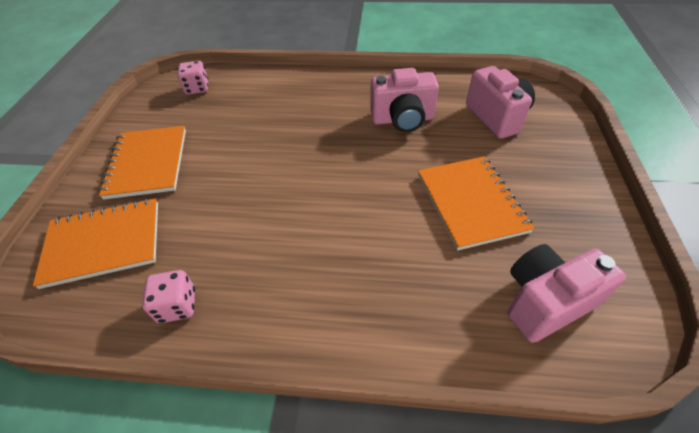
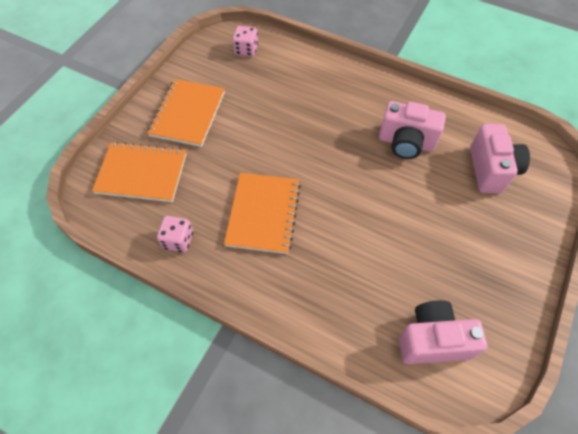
camera: 20 degrees right, 10 degrees up
(471, 203) = (422, 242): orange notebook -> orange notebook (263, 214)

